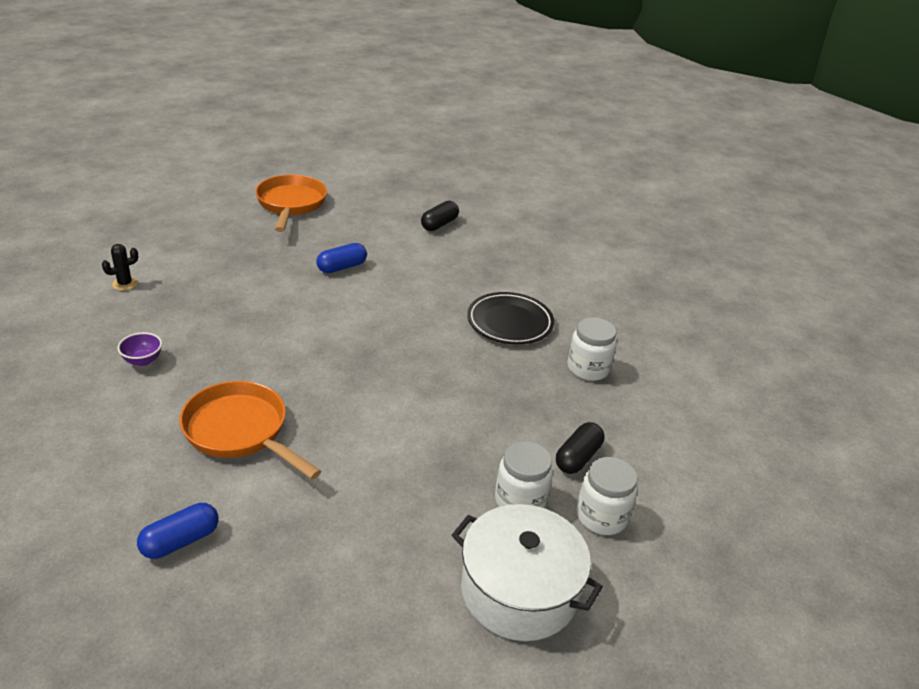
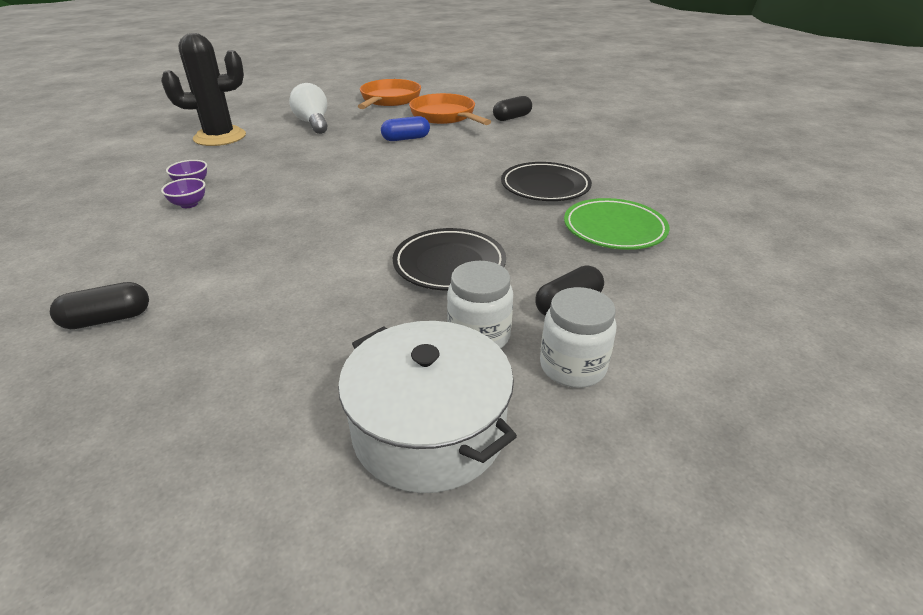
camera: 20 degrees right, 0 degrees up
(125, 284) = (220, 137): black cactus -> black cactus, size x2.43
(160, 389) = (189, 204): none -> purple bowl
(180, 541) = (108, 319): blue capsule -> black capsule
(224, 251) = (313, 123): none -> white light bulb
(240, 431) = (232, 241): orange pan -> orange pan (445, 116)
(462, 429) = (449, 264): none -> black plate
(588, 368) = (614, 229): white jar -> green plate

